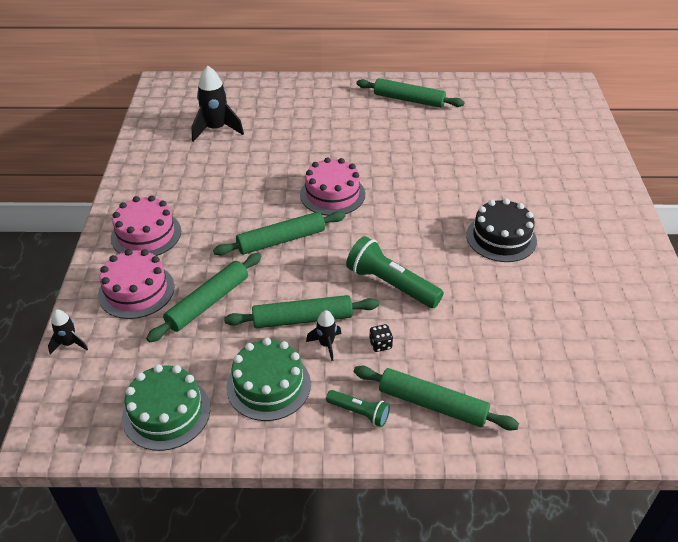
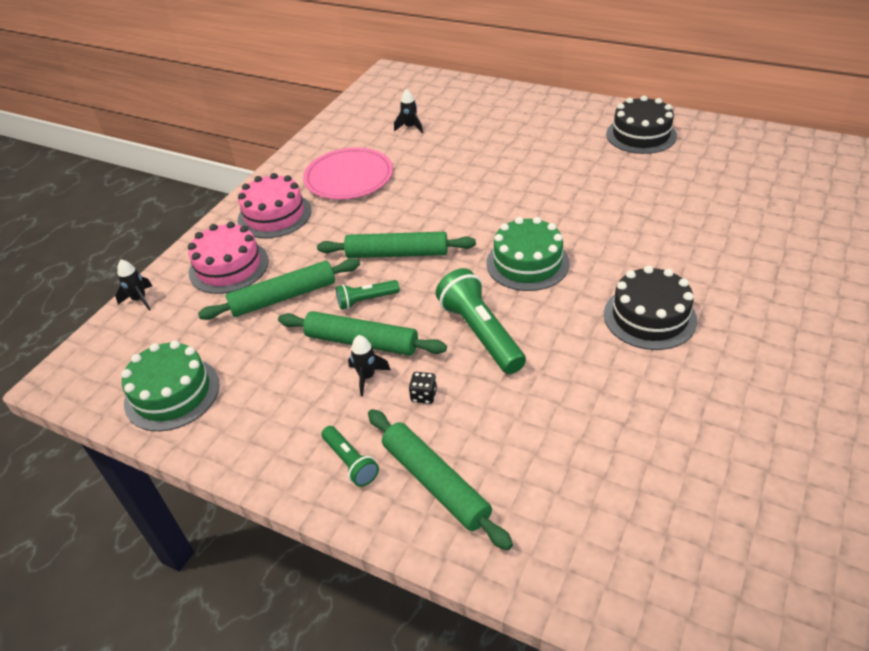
camera: 30 degrees right, 0 degrees up
(192, 185) = (349, 177): none -> pink plate
(216, 129) = (410, 127): black rocket -> black rocket, size x0.53
(268, 385) = (281, 400): green cake -> green cake (527, 263)
(282, 285) = (366, 300): none -> green flashlight
(332, 194) = (483, 219): pink cake -> none
(409, 100) = (641, 135): green rolling pin -> black cake

